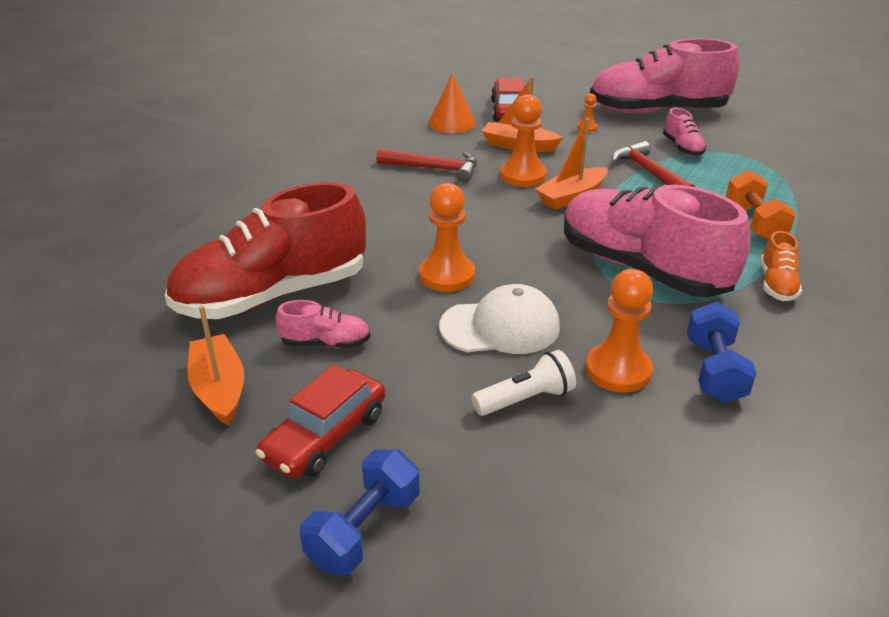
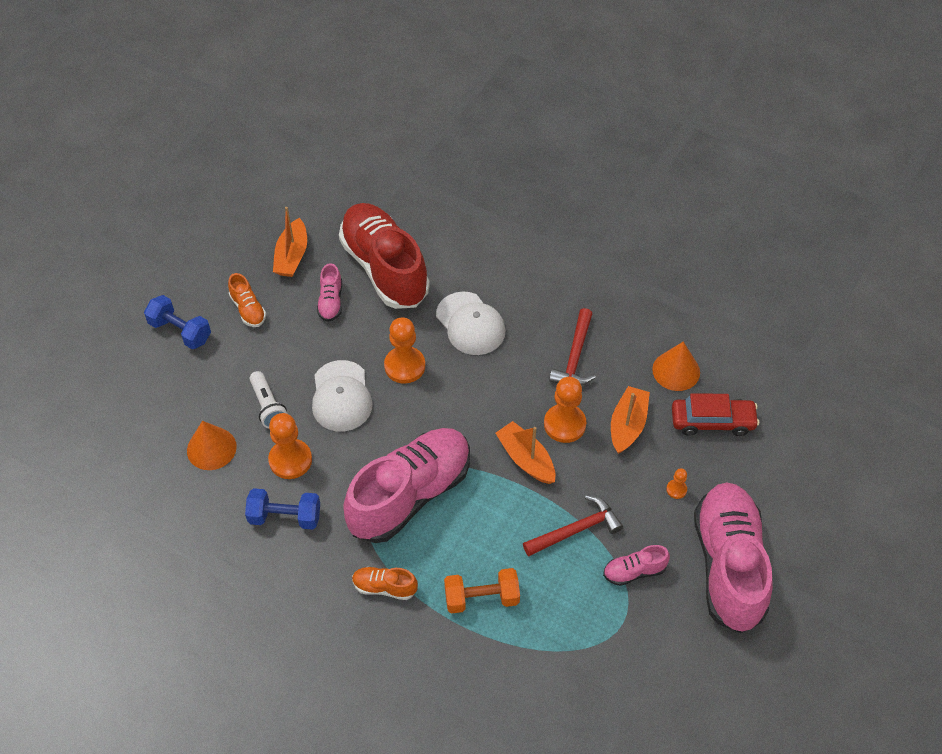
camera: 90 degrees right, 20 degrees up
(219, 389) = (292, 256): orange boat -> orange boat turned 120 degrees clockwise
(325, 436) = (248, 309): red car -> orange shoe
(382, 229) = (470, 324): none -> white cap
(618, 461) = (211, 448): none -> orange cone

